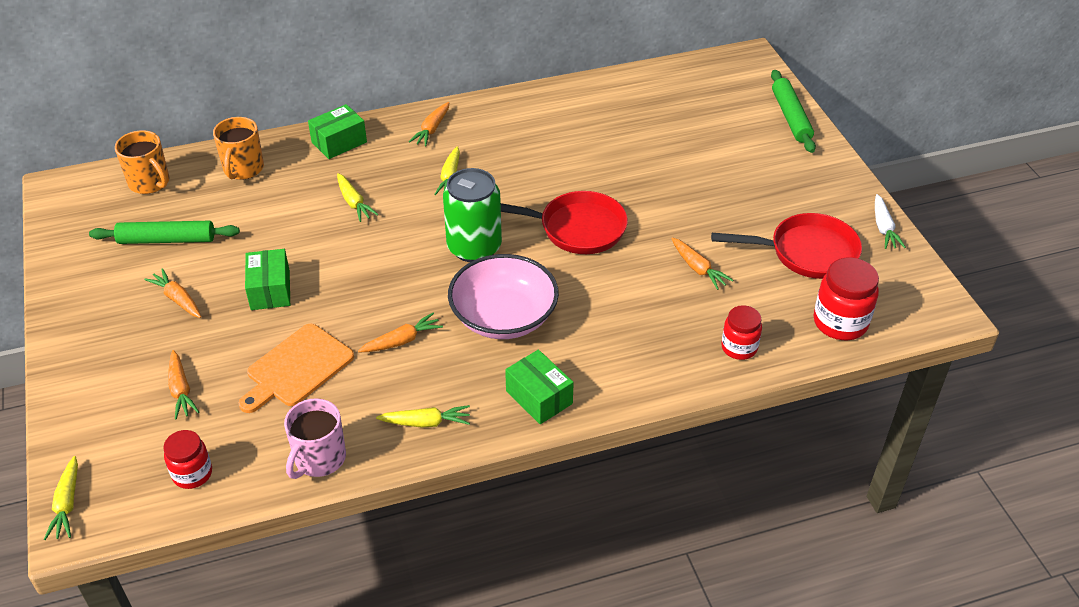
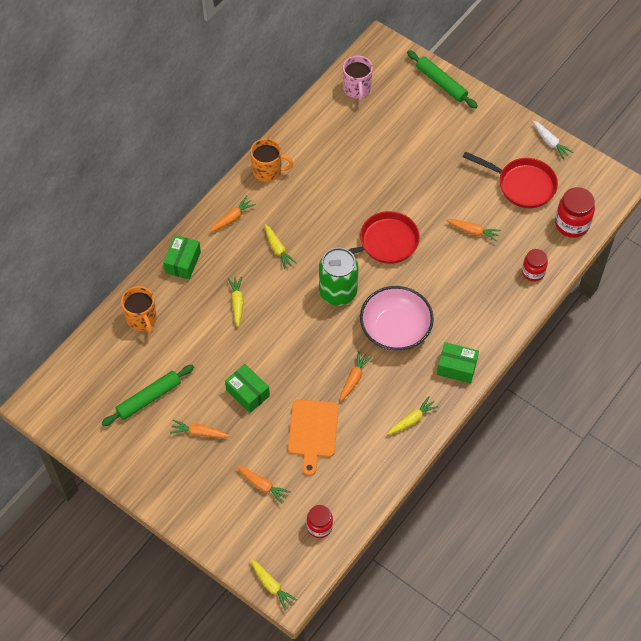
camera: 35 degrees left, 15 degrees up
(150, 183) = (92, 365): orange mug -> orange mug (268, 171)
(319, 459) = (377, 475): pink mug -> pink mug (357, 89)
(354, 203) = (237, 303): yellow carrot -> yellow carrot turned 120 degrees counterclockwise
(432, 129) = (232, 218): orange carrot -> orange carrot turned 120 degrees counterclockwise
(807, 252) = (522, 185): red pan -> red pan turned 60 degrees clockwise

